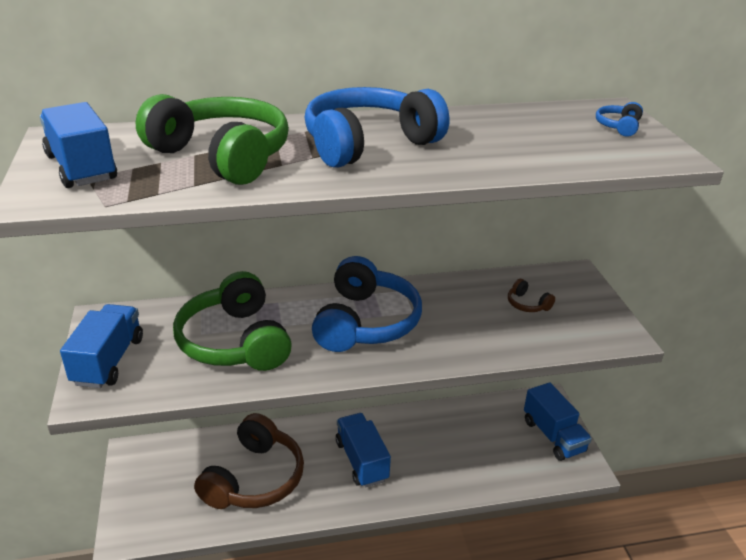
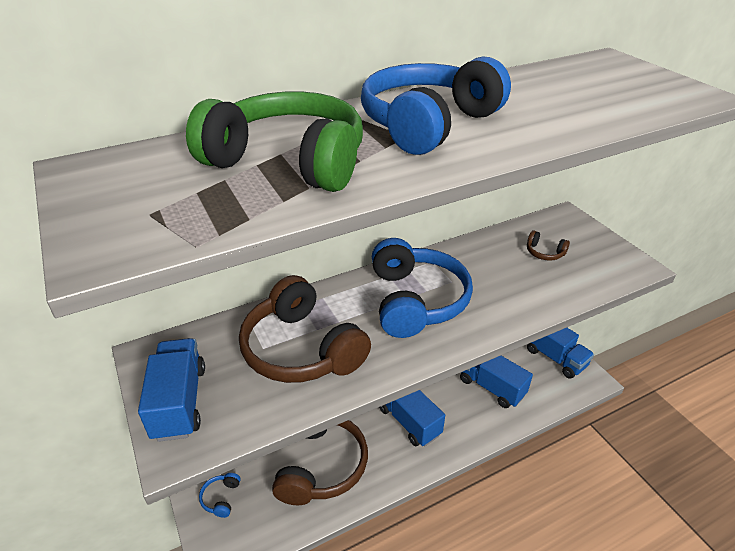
camera: 15 degrees left, 5 degrees up
(81, 168) = (134, 202): blue truck -> blue truck (491, 387)
(234, 341) = (301, 349): green headphones -> brown headphones
(618, 126) = (632, 74): blue headphones -> blue headphones (221, 498)

